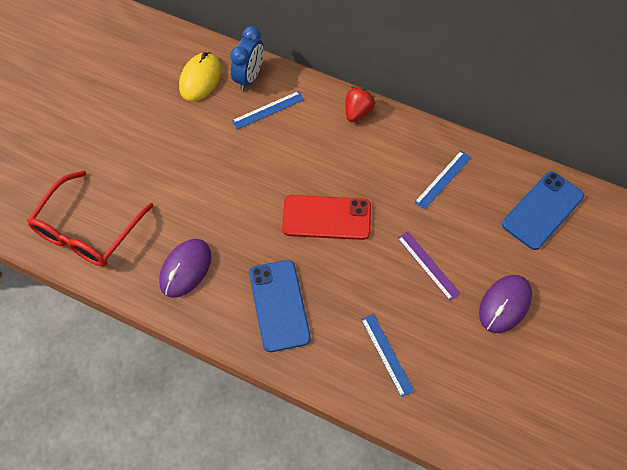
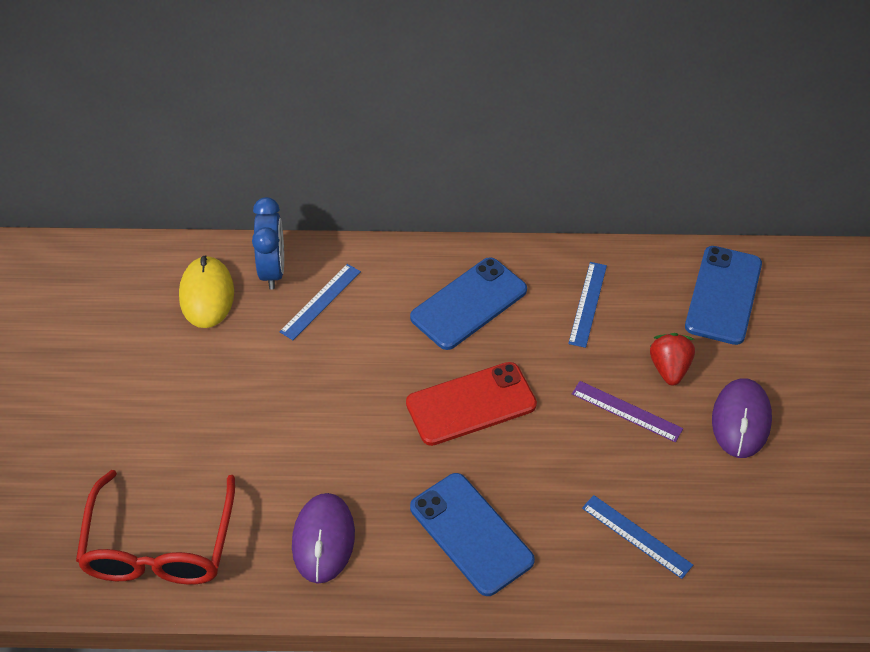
camera: 25 degrees left, 10 degrees down
(358, 112) = (438, 262): red strawberry -> red strawberry (669, 368)
(362, 148) = (469, 304): none -> blue phone

